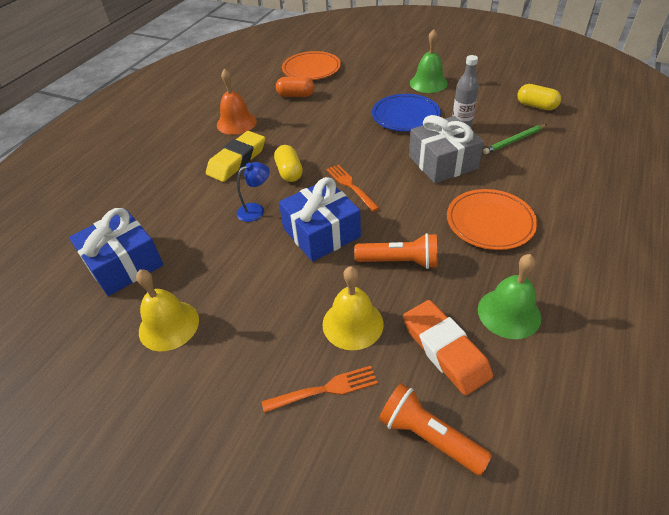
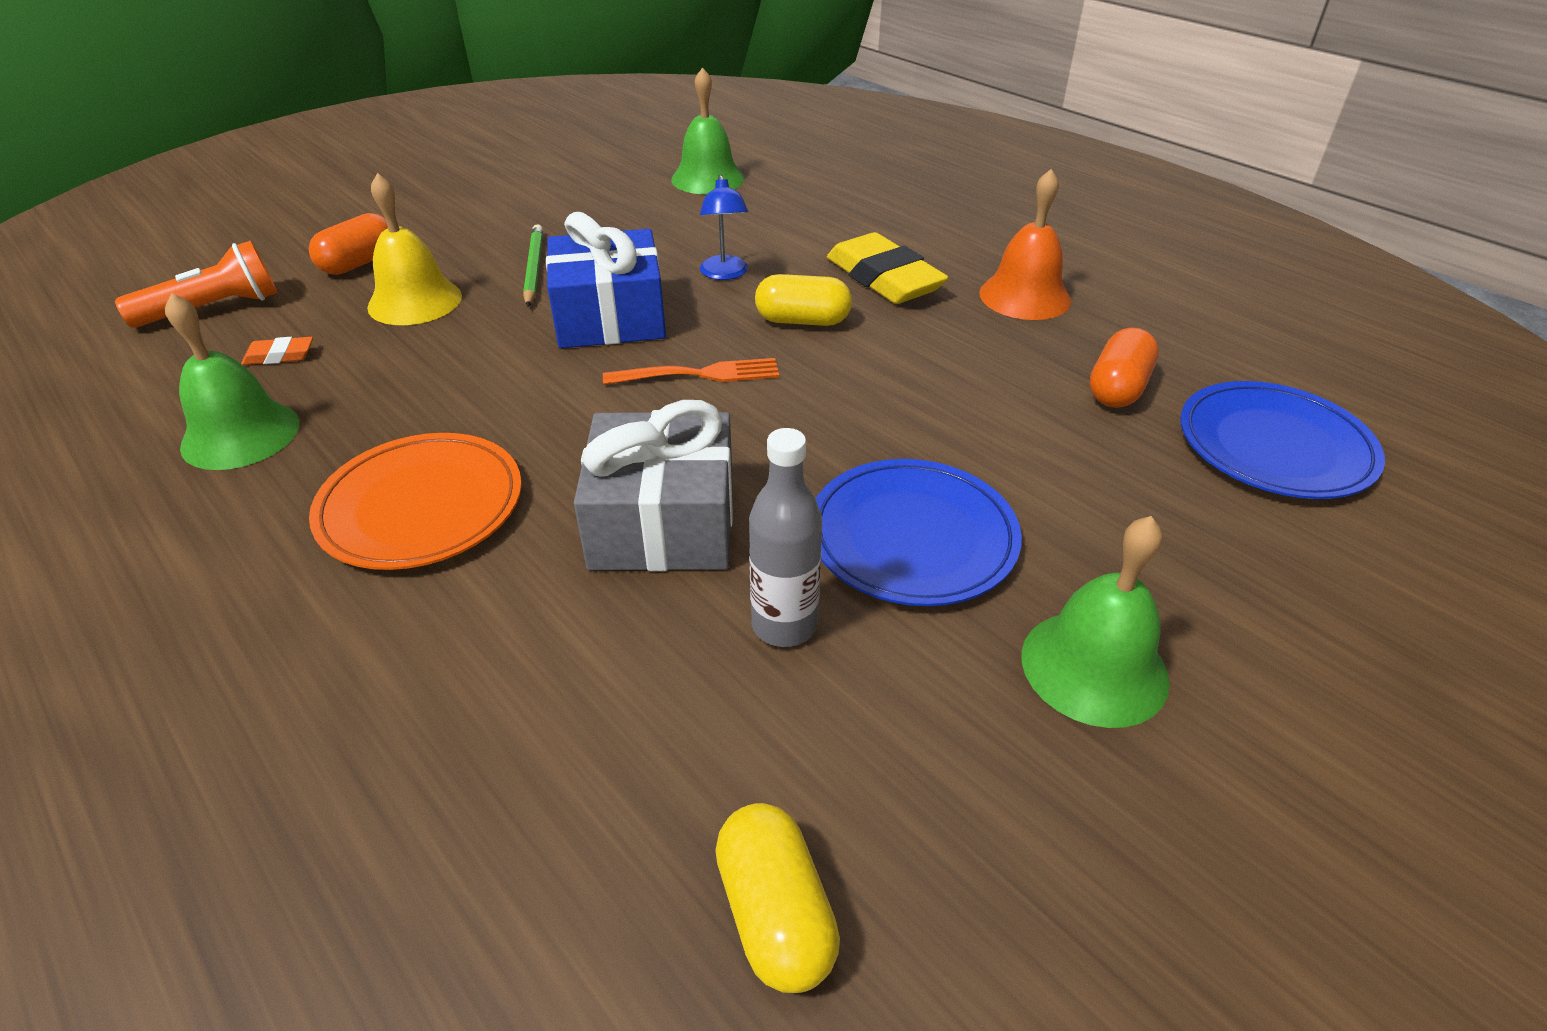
camera: 110 degrees right, 5 degrees down
(124, 264) = (707, 179): blue gift -> green bell
(169, 325) = (572, 195): yellow bell -> none
(311, 69) = (1274, 446): orange plate -> blue plate
(324, 390) = (360, 263): orange fork -> orange capsule
(400, 261) = (464, 369): orange flashlight -> none
(445, 350) = (279, 356): orange eraser -> orange eraser, size x0.45
(514, 141) = (632, 711): green pencil -> green pencil (533, 268)
(536, 106) = (775, 913): yellow capsule -> yellow capsule turned 75 degrees counterclockwise

